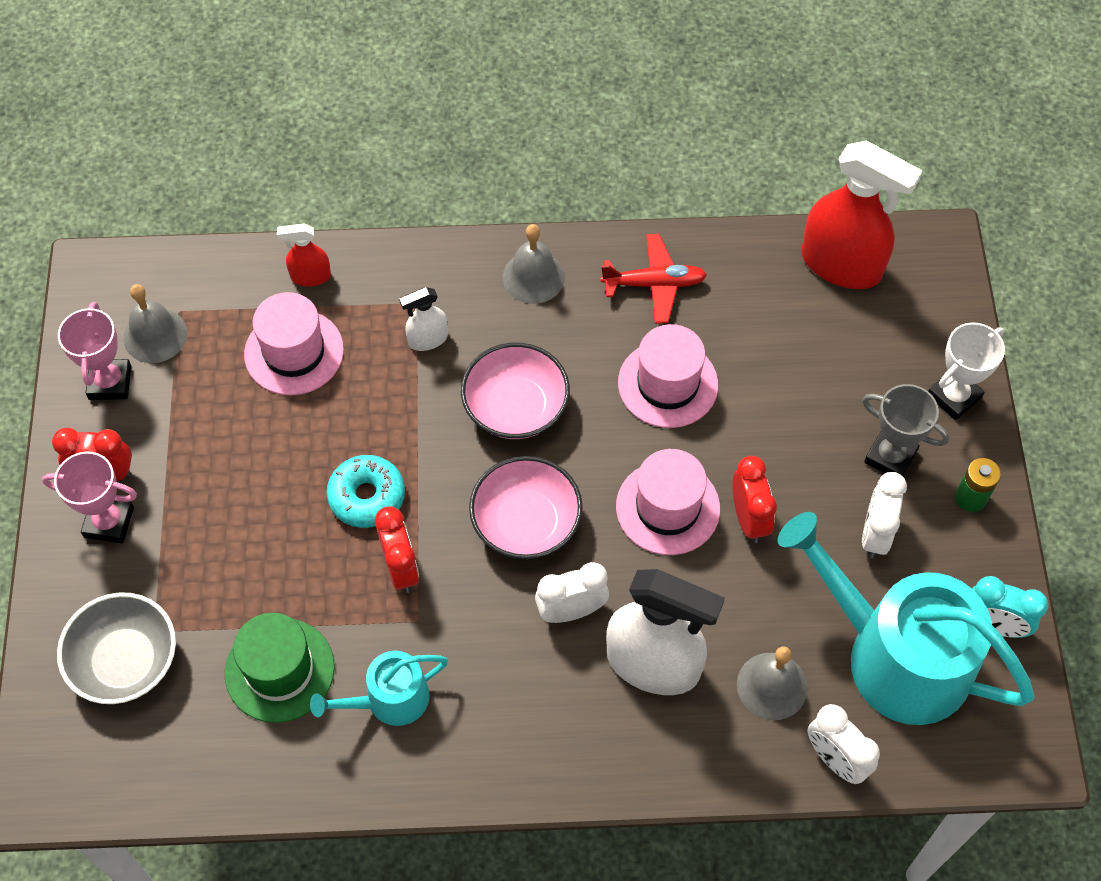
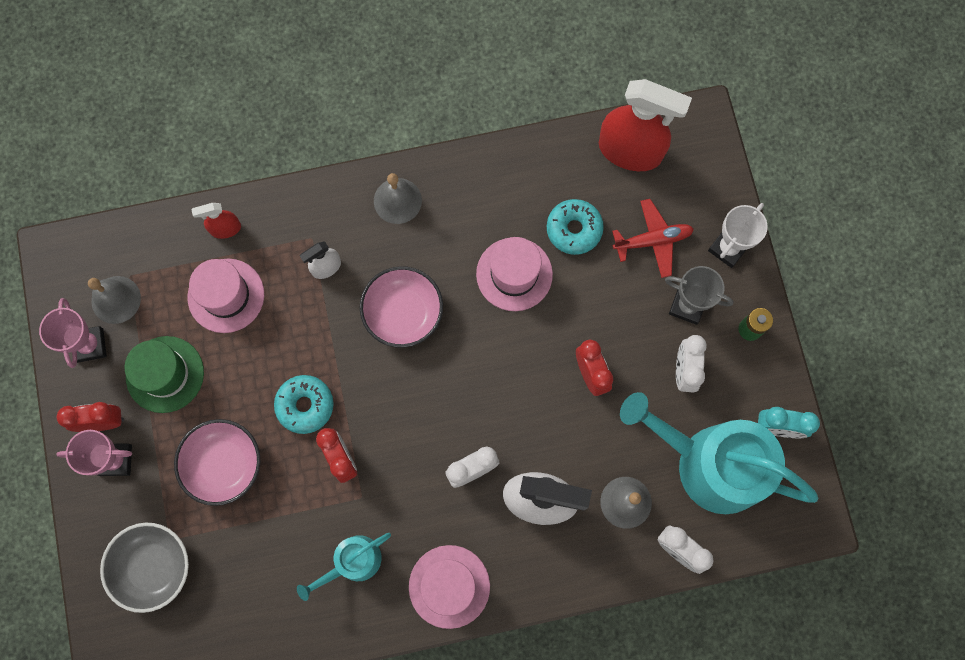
camera: 10 degrees left, 15 degrees up
(279, 670) = (268, 554): green hat -> green hat (165, 374)
(526, 522) = (427, 405): pink bowl -> pink bowl (224, 464)
(654, 284) = (490, 191): red plane -> red plane (652, 240)
(668, 507) = (530, 375): pink hat -> pink hat (449, 586)
(754, 344) = (574, 229): none -> turquoise donut

